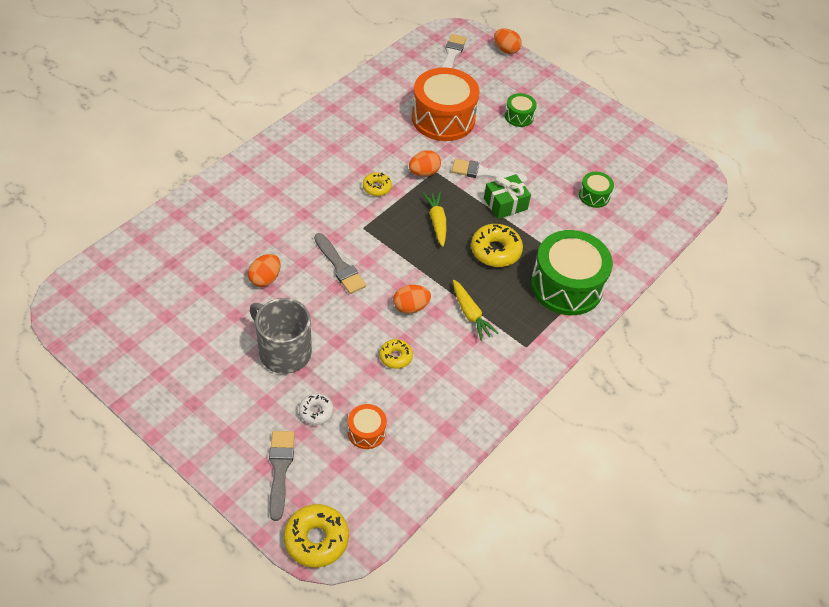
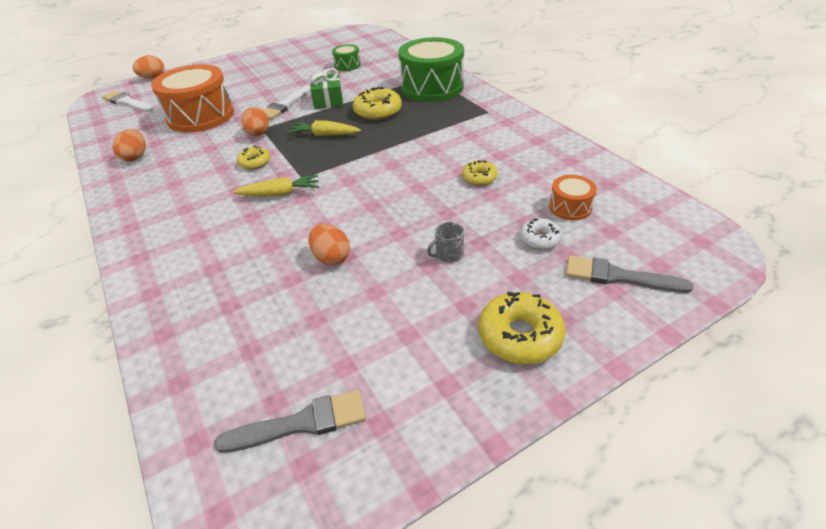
camera: 65 degrees left, 10 degrees down
(283, 351) = (448, 254): grey mug -> grey mug, size x0.43
(316, 539) = (711, 258): yellow donut -> yellow donut (519, 335)
(340, 266) = (345, 199): grey brush -> grey brush (301, 423)
(410, 307) = (421, 162): orange egg -> orange egg (135, 157)
(470, 314) = (443, 132): yellow carrot -> yellow carrot (280, 194)
(519, 116) = (235, 82): green drum -> none

